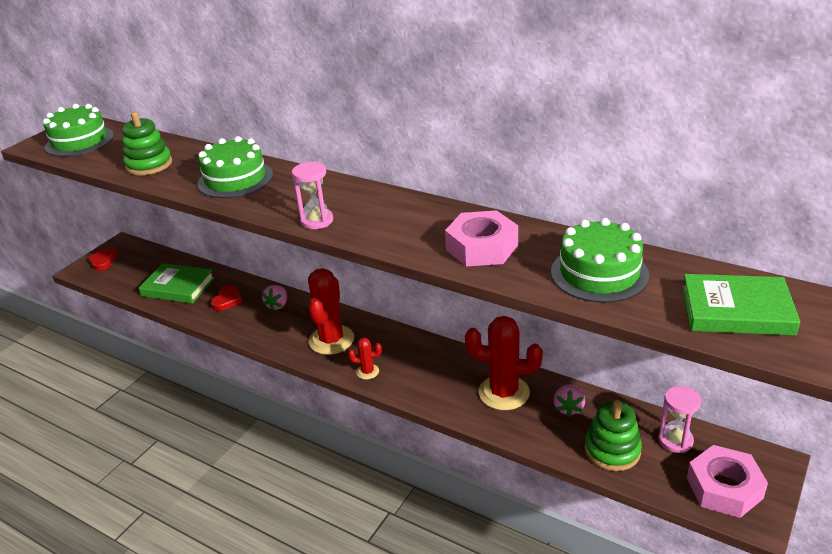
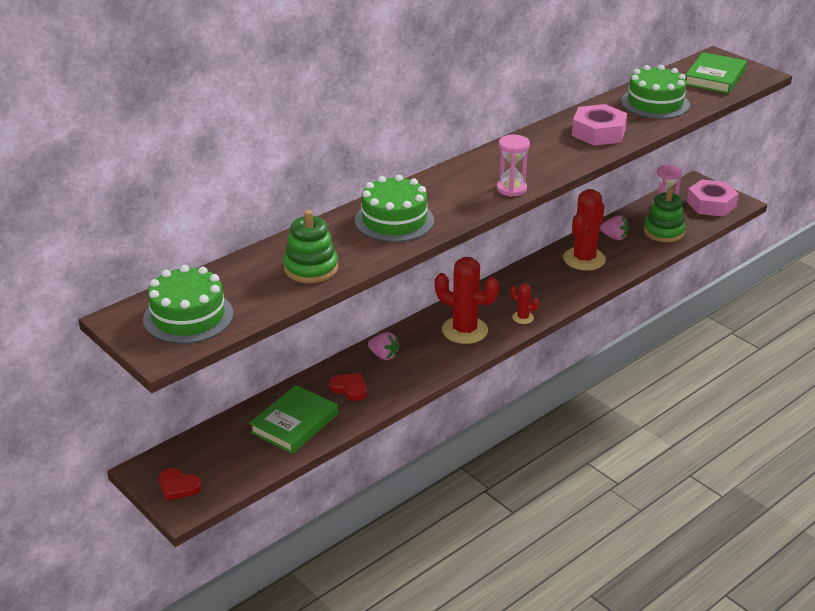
camera: 75 degrees left, 0 degrees up
(367, 372) = (523, 317): red cactus -> red cactus turned 75 degrees counterclockwise

